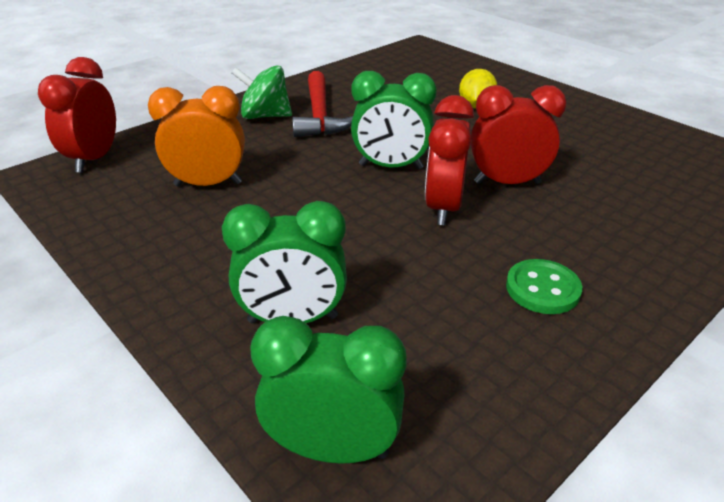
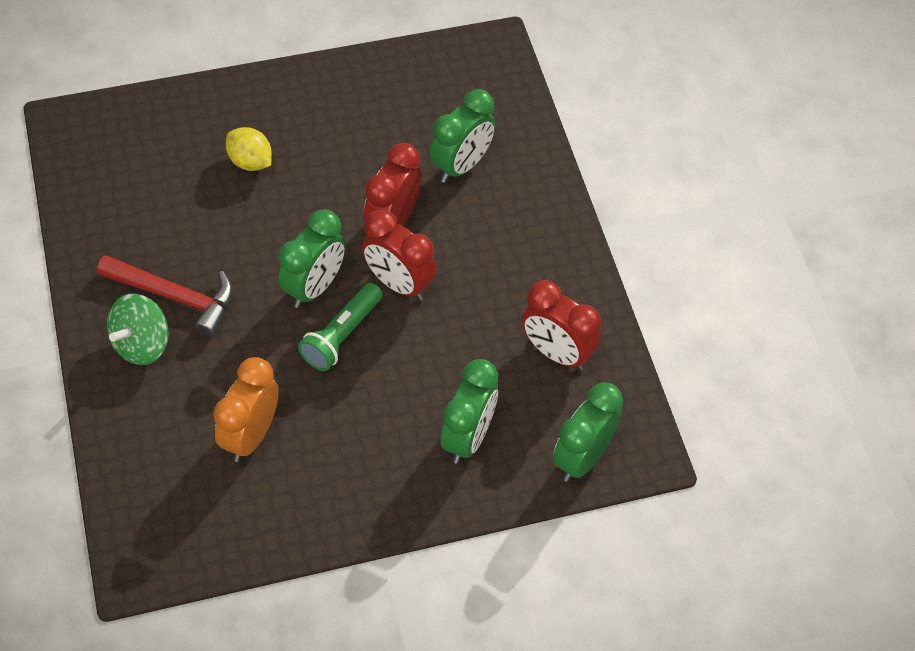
camera: 65 degrees left, 20 degrees up
(94, 159) = (134, 519): red clock -> red clock (556, 353)
(353, 196) = (342, 335): none -> green flashlight
(542, 289) = (523, 281): green button -> none
(621, 199) = (461, 165): none -> green clock

